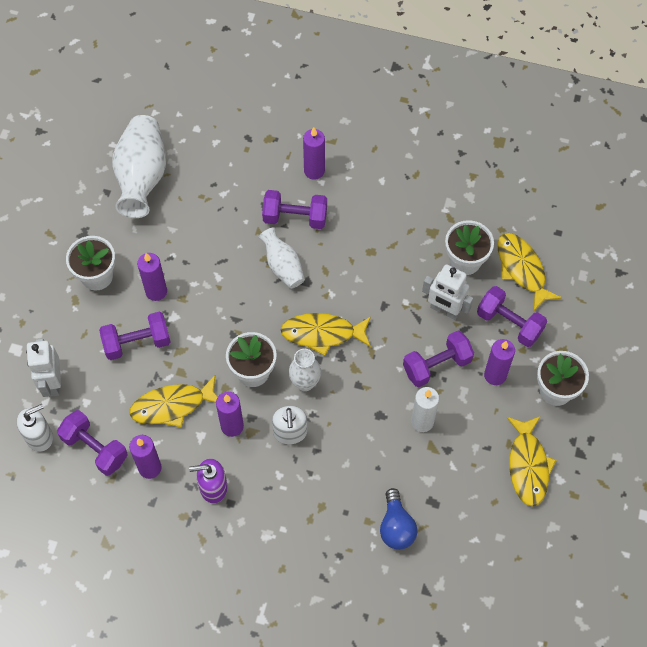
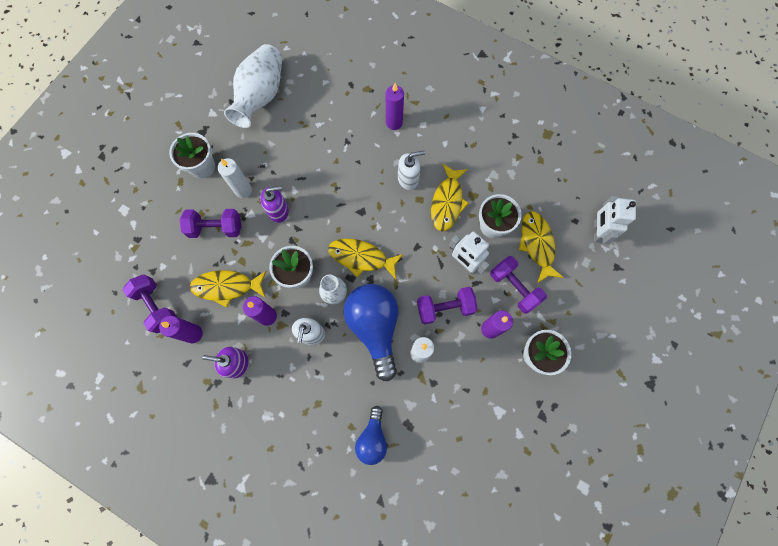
camera: 15 degrees right, 10 degrees up
(39, 436) = (118, 285): white soap dispenser -> white soap dispenser (408, 179)
(52, 383) = (142, 244): white robot -> white robot (597, 231)
(156, 291) = (243, 190): purple candle -> white candle
(207, 305) = (279, 211): none -> purple soap dispenser
(283, 266) = (347, 194): white vase -> none
(295, 217) = (368, 157): purple dumbbell -> none
(362, 407) = (375, 327): none -> blue light bulb
(528, 465) = (496, 415): yellow fish -> yellow fish (447, 202)

